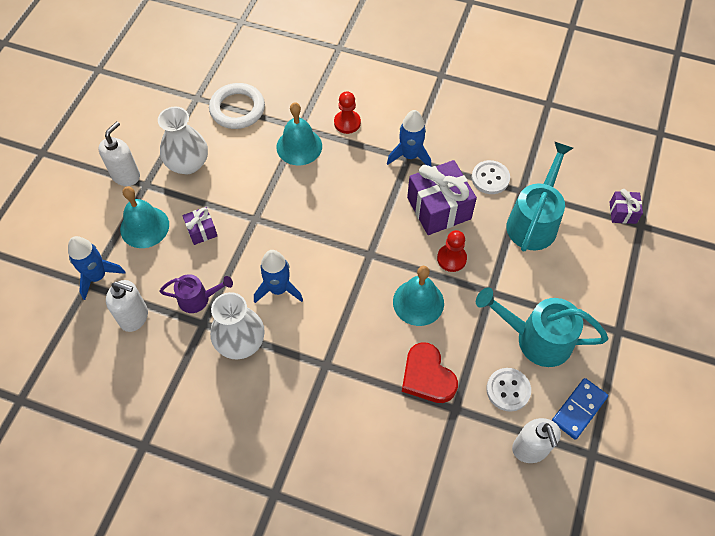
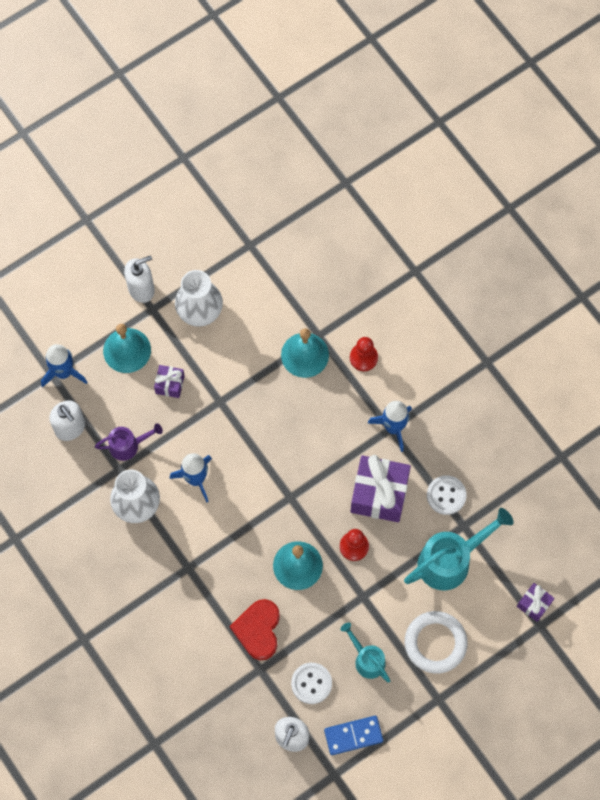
camera: 35 degrees right, 10 degrees up
(198, 299) = (128, 445): purple watering can -> purple watering can turned 45 degrees counterclockwise
(237, 109) = (278, 280): white ring -> white ring (435, 643)
(535, 338) = (366, 659): turquoise watering can -> turquoise watering can, size x0.58

